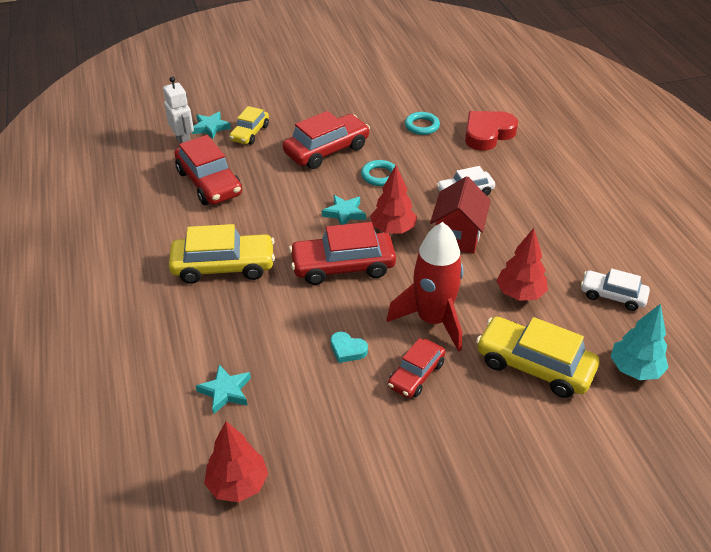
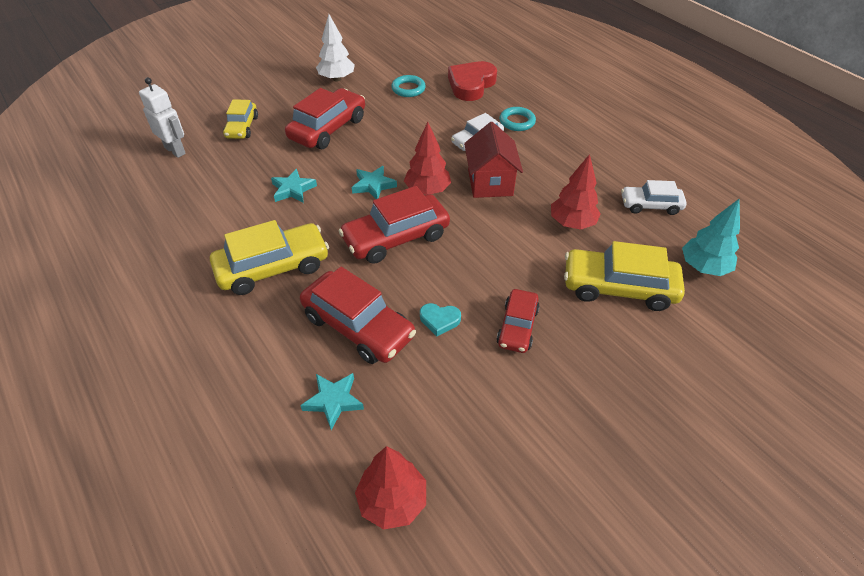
camera: 20 degrees left, 5 degrees up
(209, 183) = (220, 185): red car -> red car (358, 326)
(210, 127) = (198, 130): turquoise star -> turquoise star (293, 189)
(356, 103) = (336, 79): none -> white tree
(379, 176) = (390, 142): turquoise ring -> turquoise ring (517, 122)
(432, 320) = (506, 269): red rocket -> none

